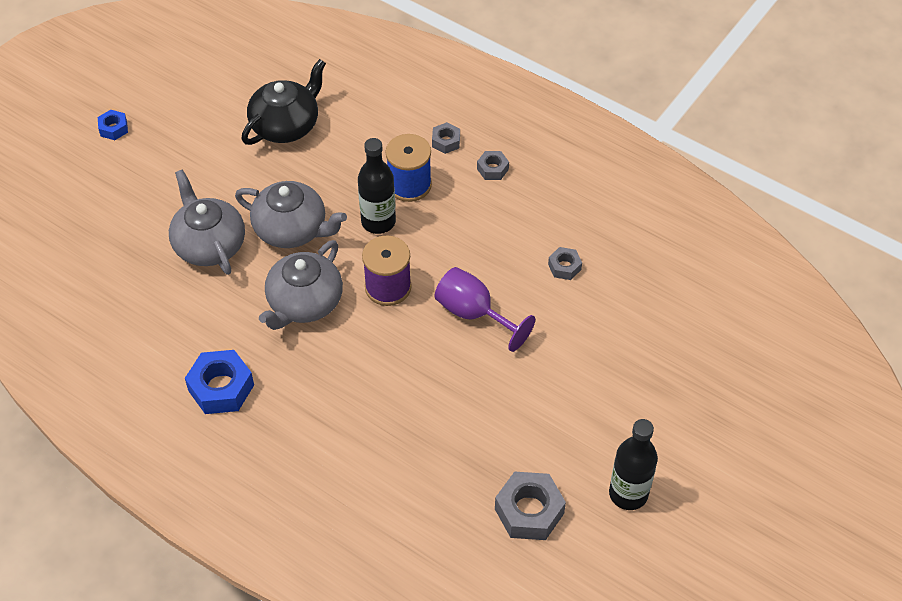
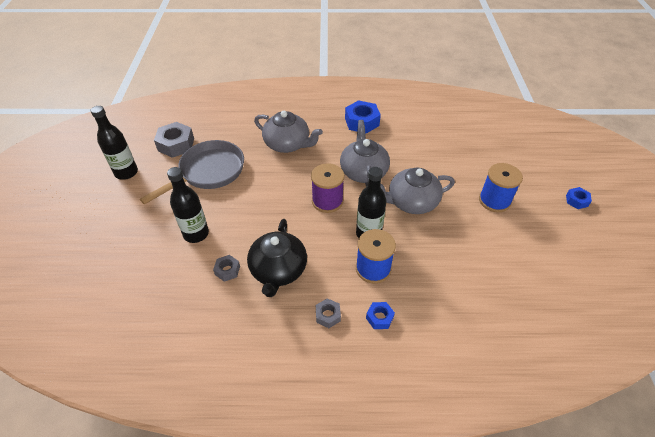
camera: 145 degrees right, 5 degrees down
(199, 178) = (494, 200): none -> blue spool
(209, 244) = (443, 172): grey teapot -> grey teapot (287, 144)
(286, 125) = (492, 263): black teapot -> black teapot (278, 270)
(446, 141) = (379, 318): grey nut -> blue nut
(474, 314) = (266, 213): purple goblet -> none
(509, 423) = (209, 172): none -> grey pan
(576, 333) = (196, 234): none -> black bottle

